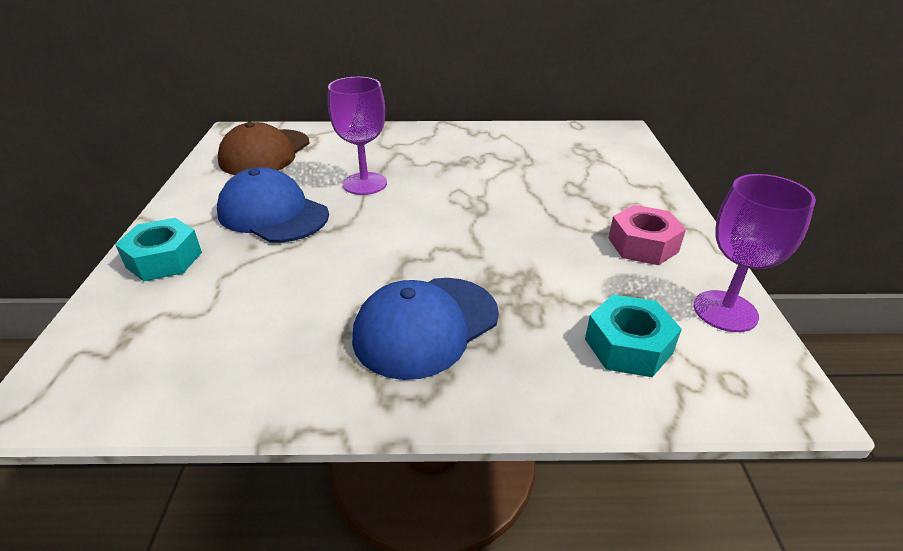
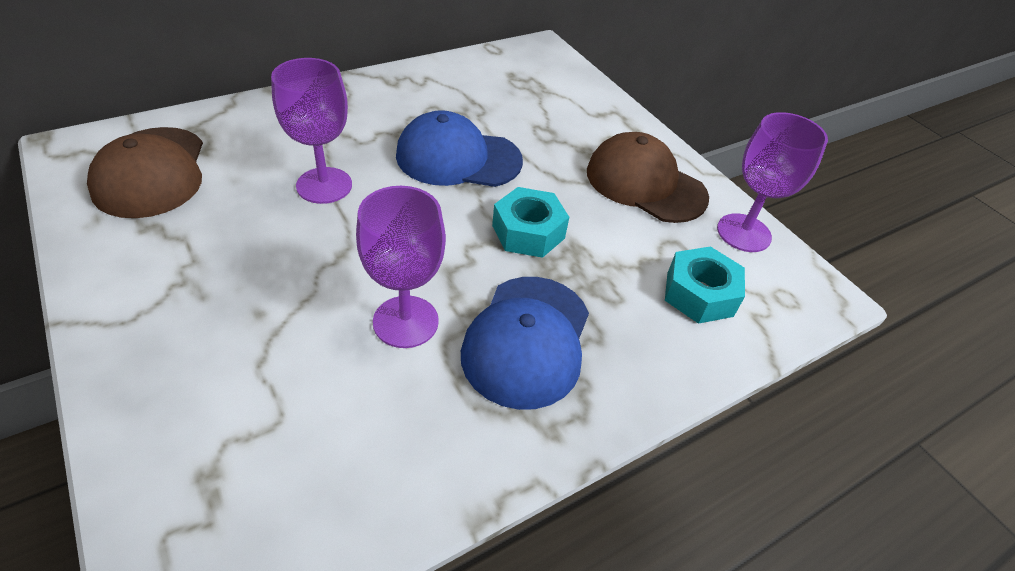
camera: 35 degrees left, 10 degrees up
(164, 259) = (157, 372): turquoise nut -> turquoise nut (528, 232)
(273, 213) = (245, 260): blue cap -> blue cap (458, 158)
(343, 282) = (405, 321): none -> purple goblet
(643, 245) = (645, 184): pink nut -> brown cap

